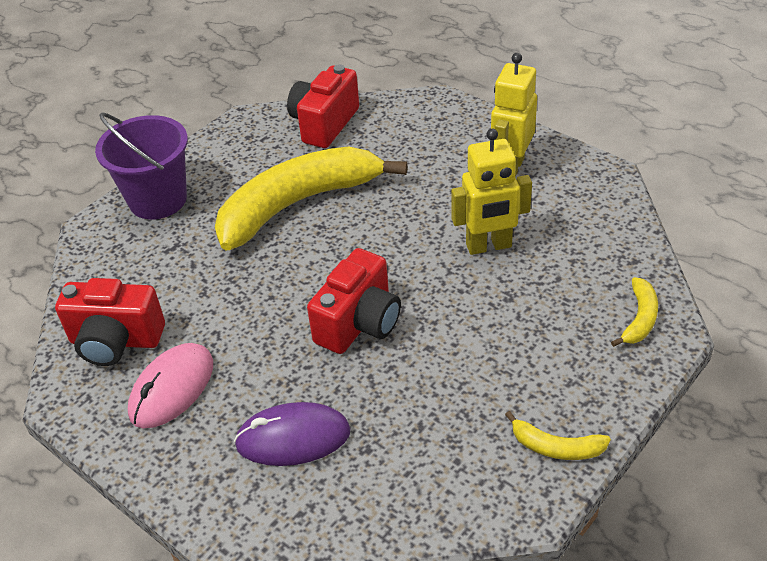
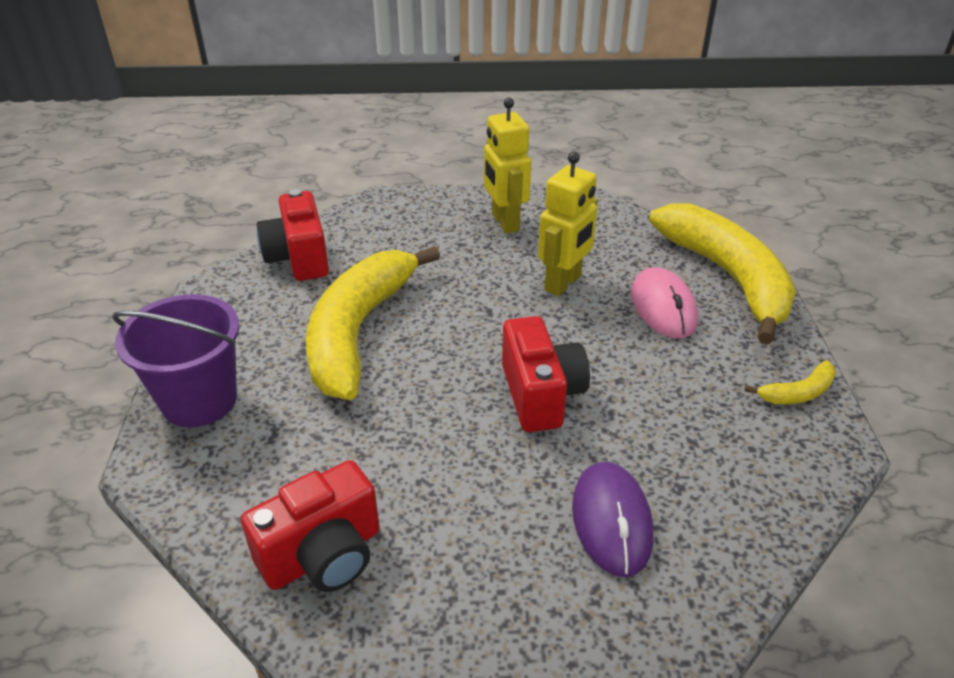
camera: 45 degrees left, 5 degrees down
(172, 388) = (443, 558): pink mouse -> pink mouse (663, 307)
(293, 438) = (611, 521): purple mouse -> purple mouse turned 45 degrees counterclockwise
(639, 319) = (728, 277): yellow banana -> yellow banana, size x2.47

